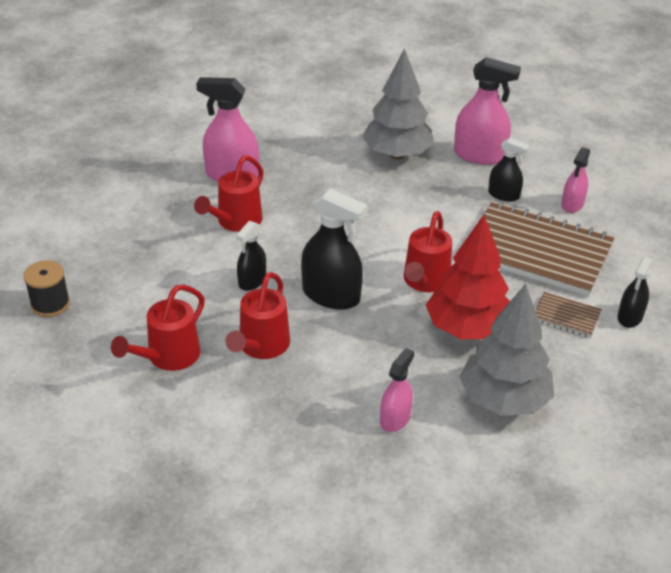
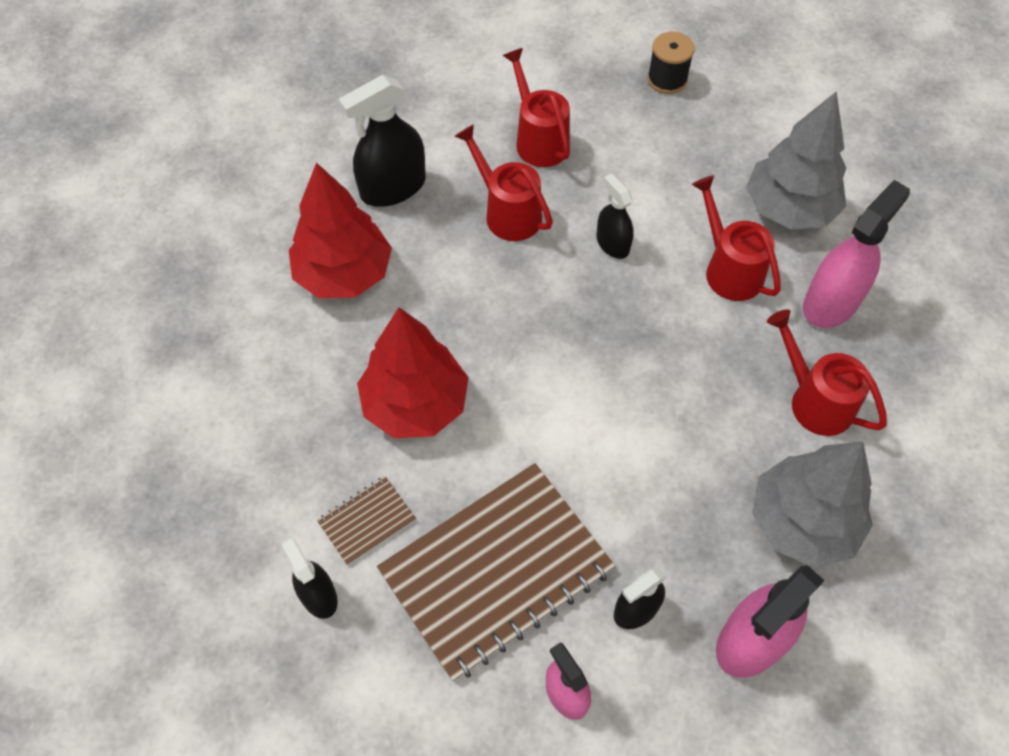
camera: 120 degrees right, 20 degrees up
(331, 295) = (547, 303): black spray bottle -> black spray bottle (393, 187)
(395, 419) = (344, 274): pink spray bottle -> red tree
(424, 282) = (515, 405): red watering can -> red watering can (813, 400)
(504, 400) = (299, 377): grey tree -> grey tree (789, 209)

